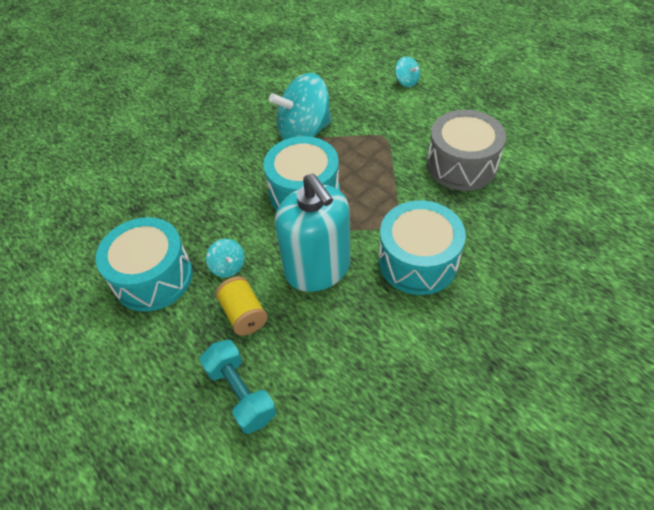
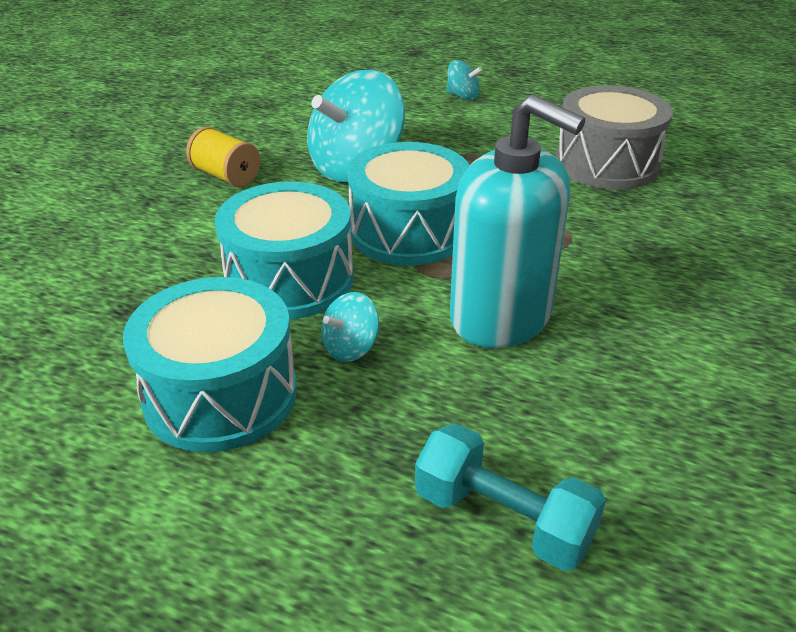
camera: 25 degrees left, 15 degrees down
(228, 267) = (350, 348): turquoise spinning top -> turquoise spinning top turned 105 degrees clockwise
(244, 314) = (424, 404): yellow spool -> yellow spool (226, 176)
(418, 261) = (639, 274): turquoise drum -> turquoise drum (289, 280)

